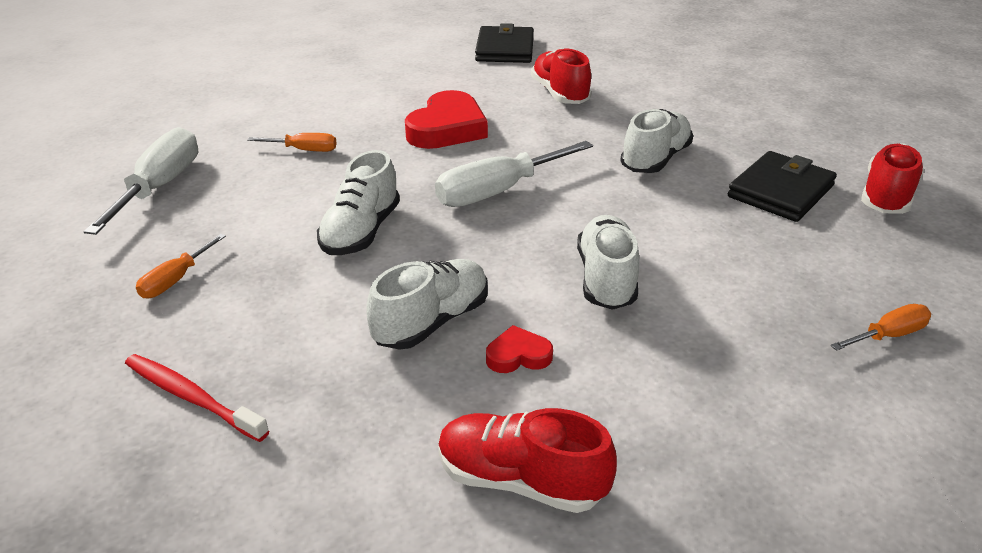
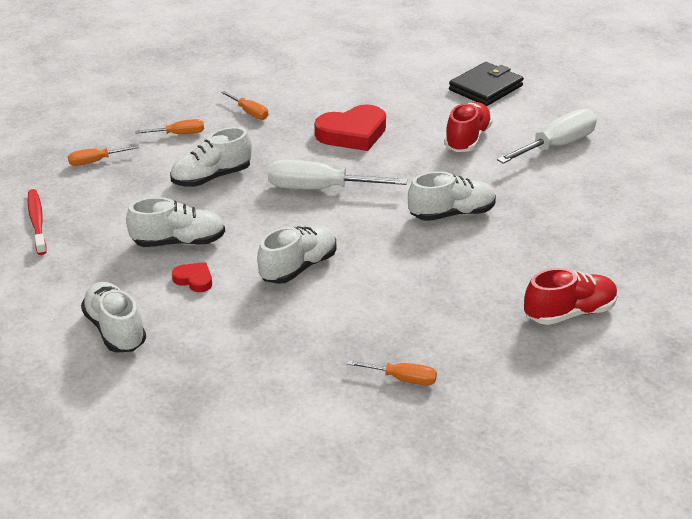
camera: 40 degrees right, 0 degrees up
(160, 187) = (149, 104): white screwdriver -> white screwdriver (557, 146)
(250, 203) = (179, 134): none -> orange screwdriver
(520, 480) = (115, 330): red shoe -> white shoe
(780, 191) = (498, 273): black wallet -> none

